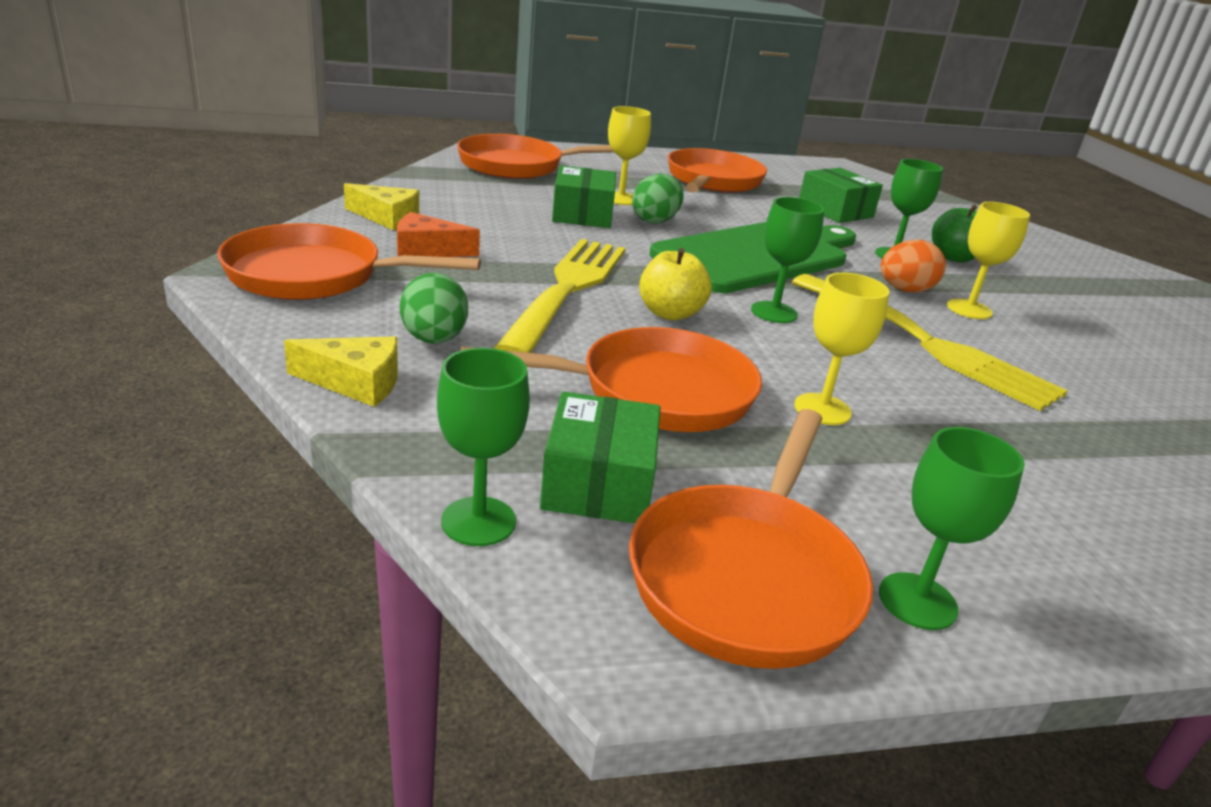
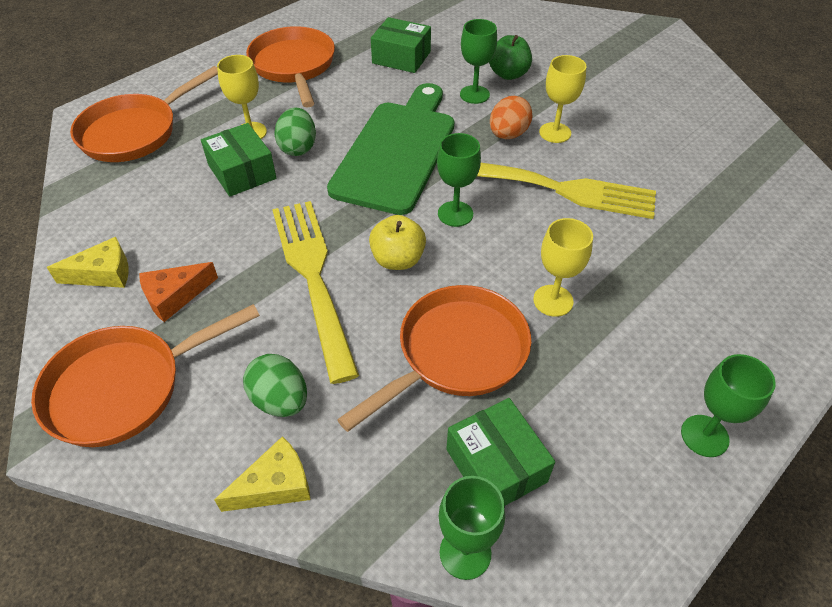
camera: 30 degrees left, 20 degrees up
(747, 576) = (623, 481): orange pan -> none

